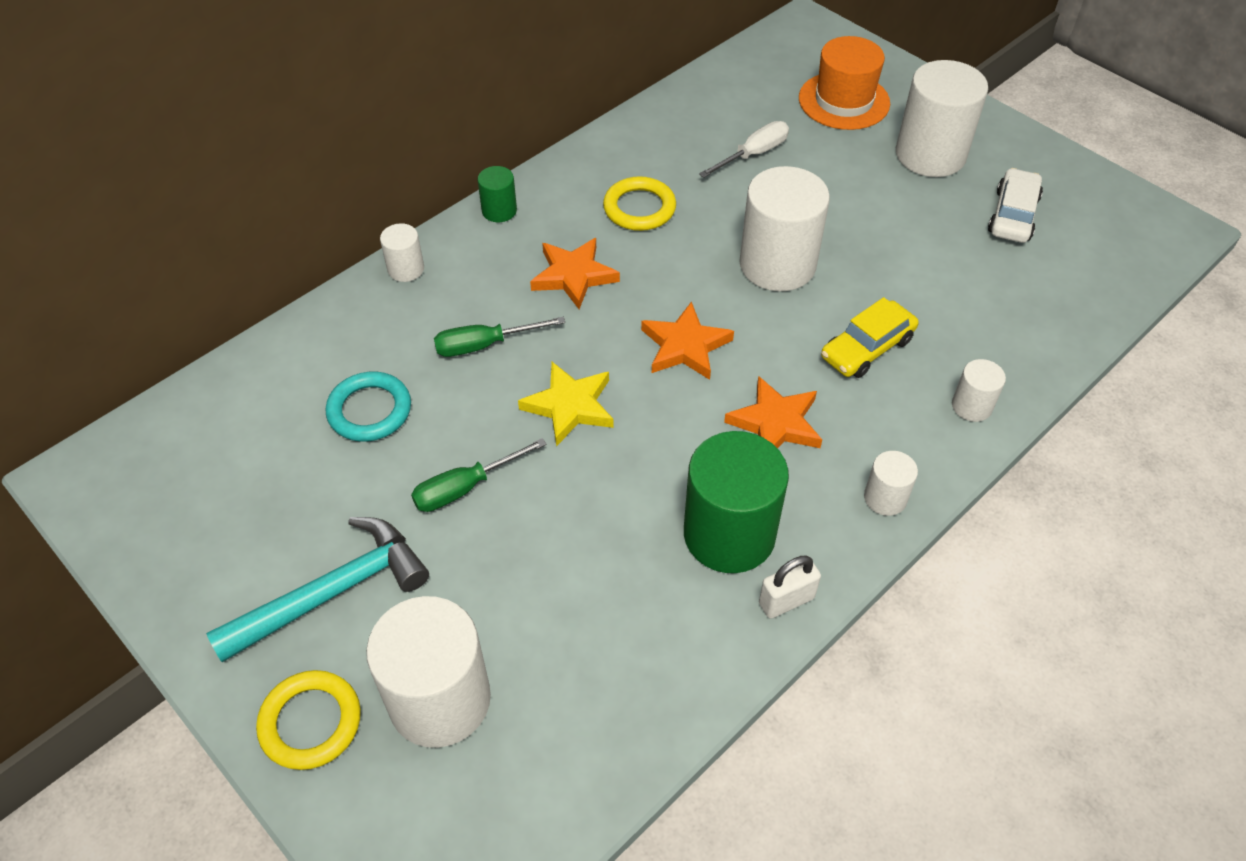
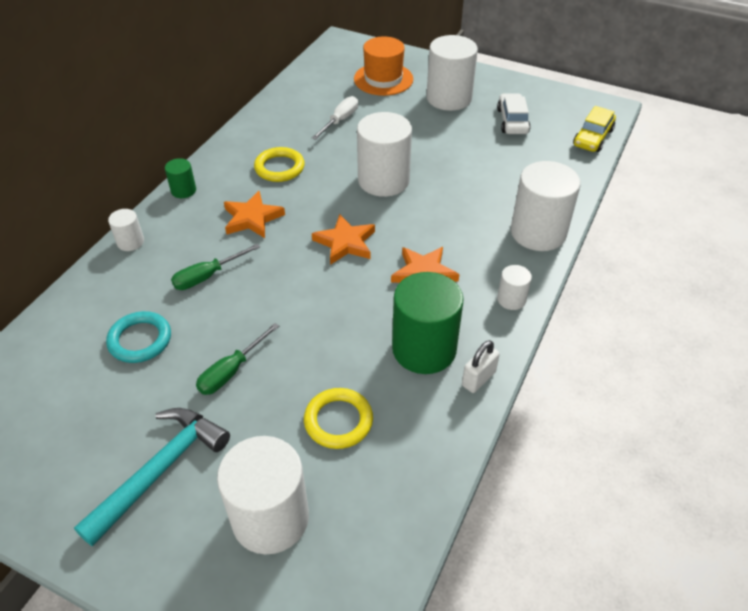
camera: 20 degrees left, 5 degrees down
(310, 722) = (179, 566): yellow ring -> yellow ring (338, 421)
(570, 406) = (283, 299): yellow star -> none
(867, 348) = (461, 215): yellow car -> yellow car (593, 137)
(971, 406) = (538, 232): white cylinder -> white cylinder, size x2.10

